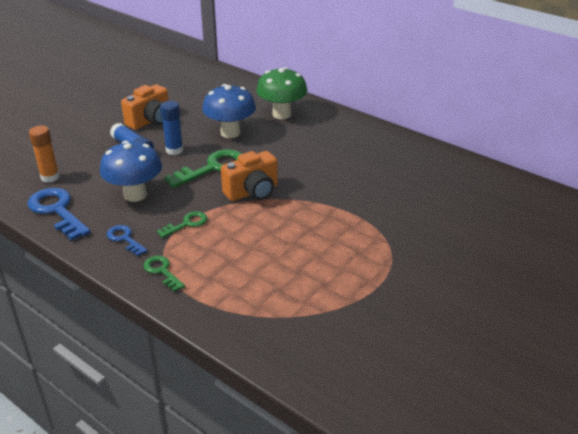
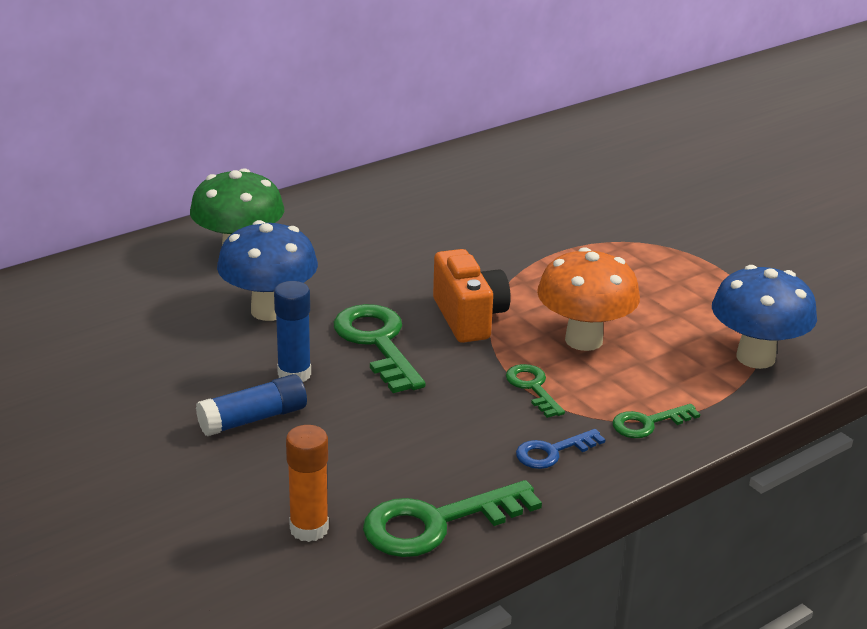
camera: 75 degrees left, 5 degrees down
(57, 211) = (437, 523): blue key -> green key
(135, 195) = (424, 430): blue mushroom -> blue mushroom (755, 357)
(150, 121) = (160, 389): orange camera -> none
(246, 236) = (583, 340): none -> orange mushroom

